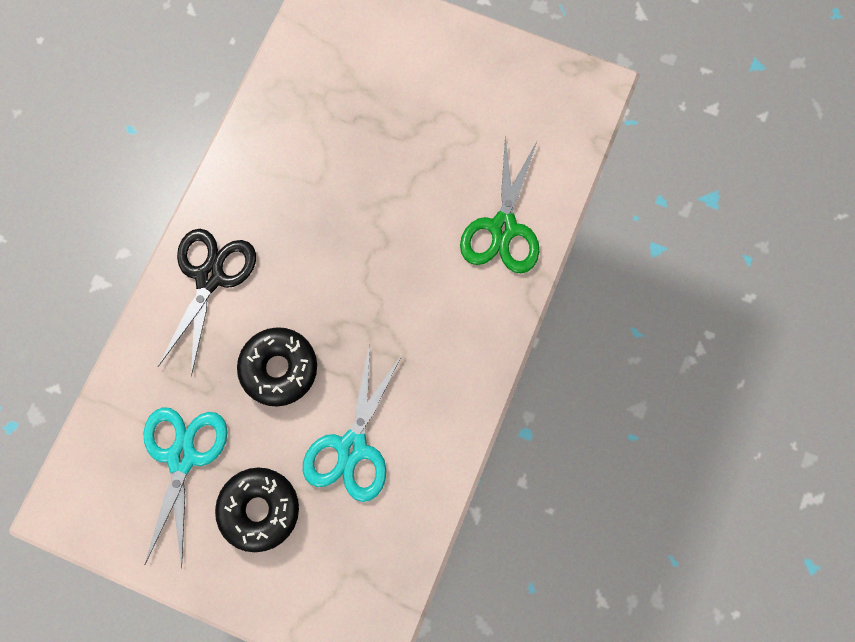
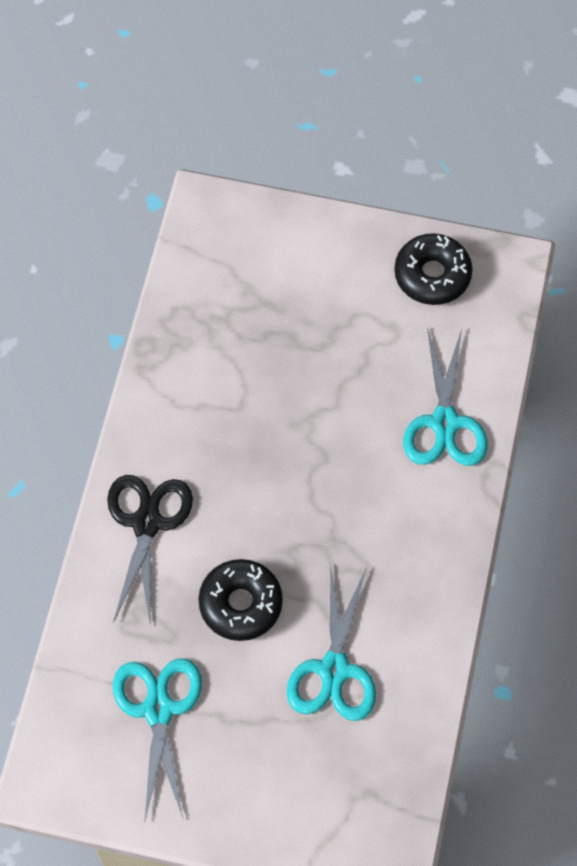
camera: 10 degrees left, 10 degrees down
(259, 509) = (251, 748): black donut -> black donut (432, 275)
(503, 228) = (445, 423): green scissors -> turquoise scissors

